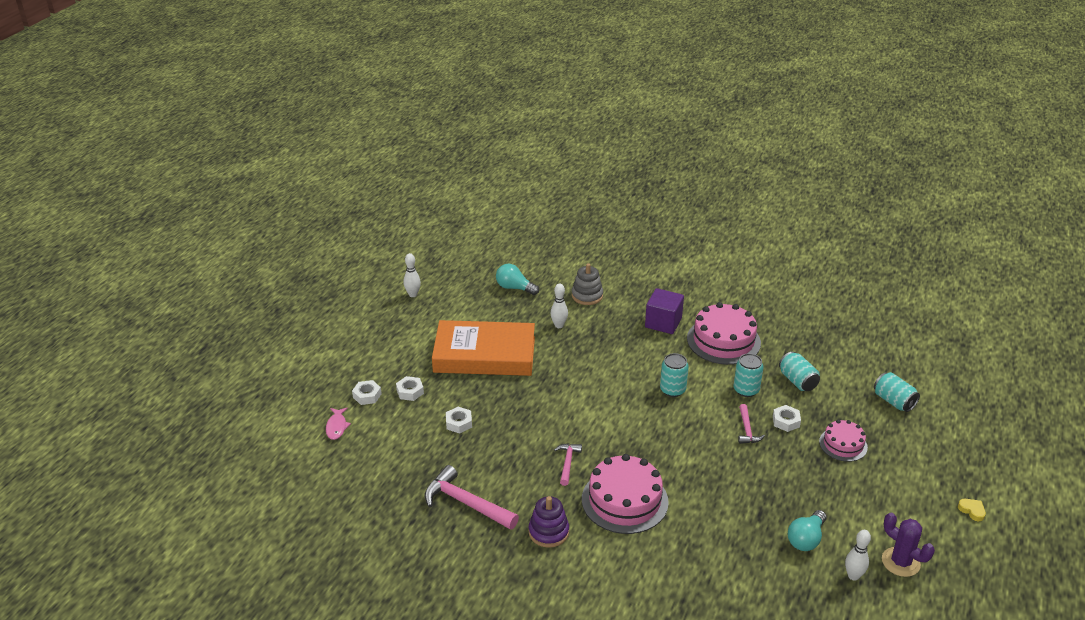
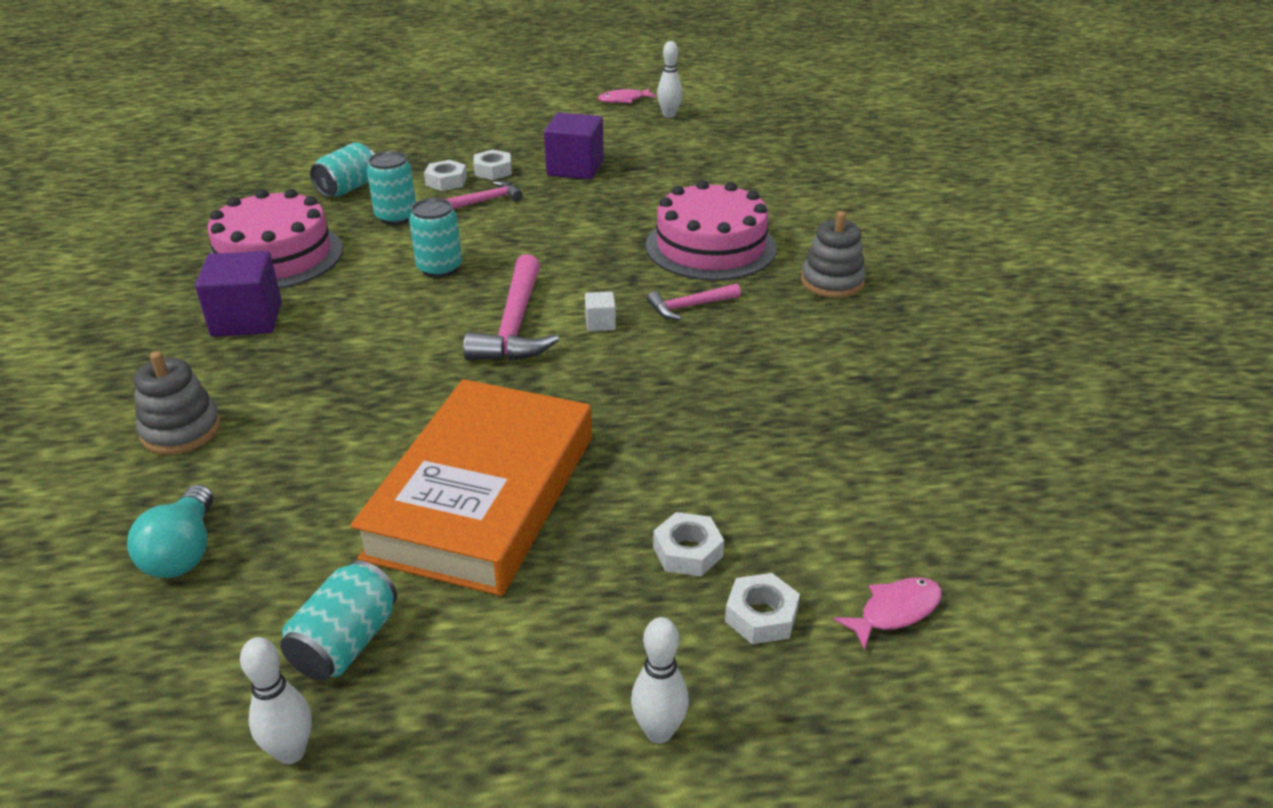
camera: 120 degrees left, 0 degrees up
(459, 423) = (712, 444): white nut -> white nut (493, 170)
(466, 503) = (871, 364): pink hammer -> pink hammer (515, 325)
(484, 354) = (482, 495): orange book -> orange book turned 45 degrees clockwise
(548, 532) = (832, 282): purple stacking toy -> grey stacking toy
(559, 325) = (316, 432): white bowling pin -> white bowling pin (659, 731)
(576, 426) = (600, 323): none -> white cube
(775, 484) = (575, 168): none -> purple cube
(806, 539) = (645, 141): turquoise light bulb -> none
(843, 444) = (462, 145): pink cake -> none
(893, 401) = (351, 132): turquoise can -> turquoise can (345, 643)
(900, 562) = (624, 100): purple cactus -> pink fish
(972, 511) = (513, 82): yellow heart -> none

